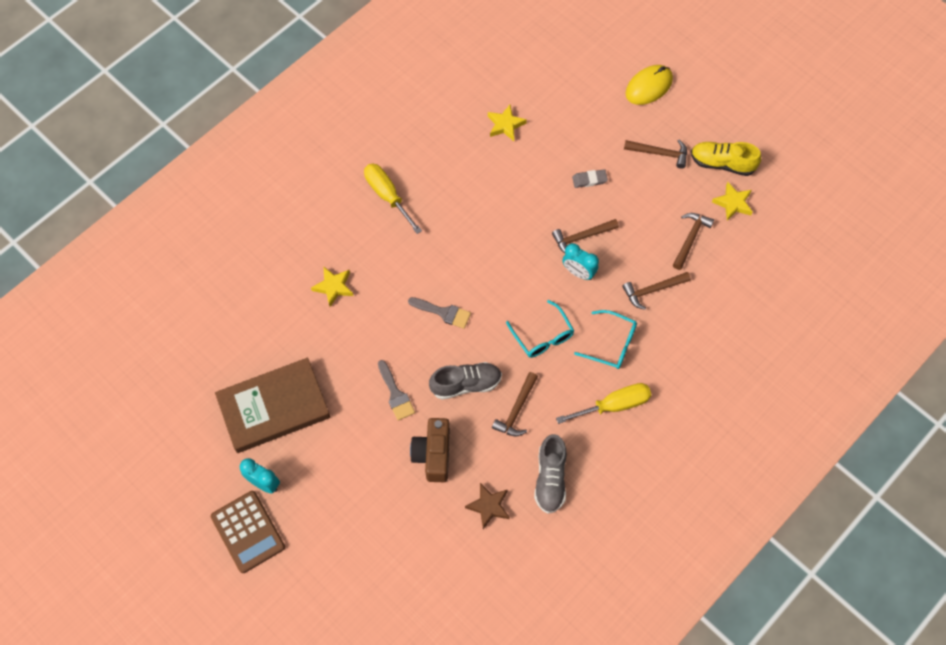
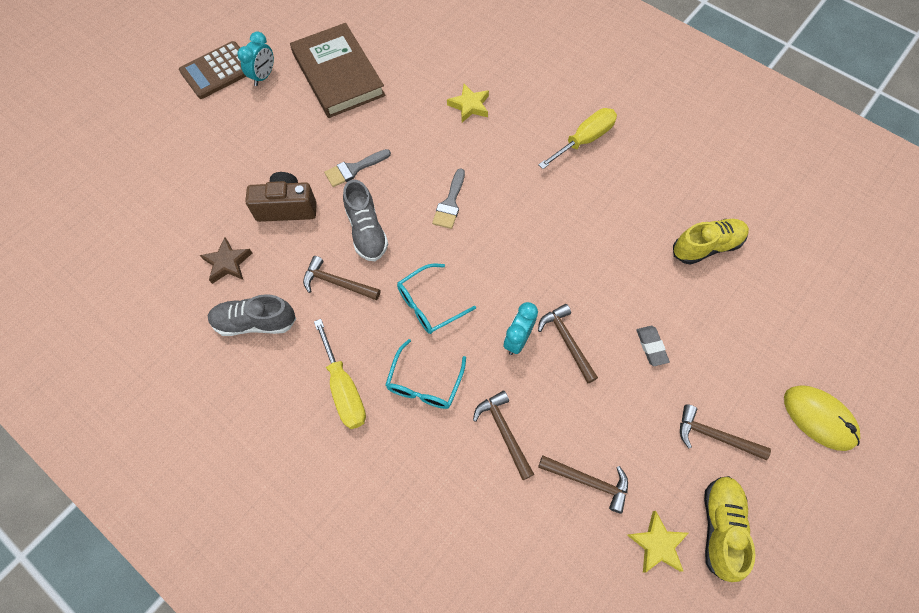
camera: 85 degrees right, 0 degrees up
(505, 125) = (706, 246): yellow star -> yellow shoe
(660, 153) = (714, 436): brown hammer -> brown hammer turned 105 degrees clockwise

